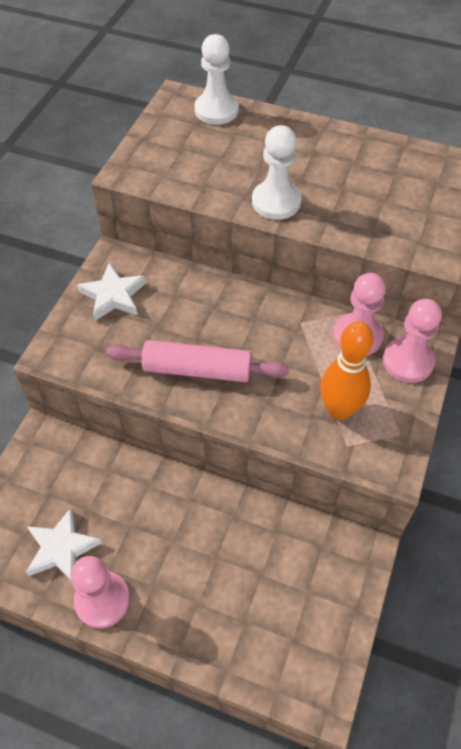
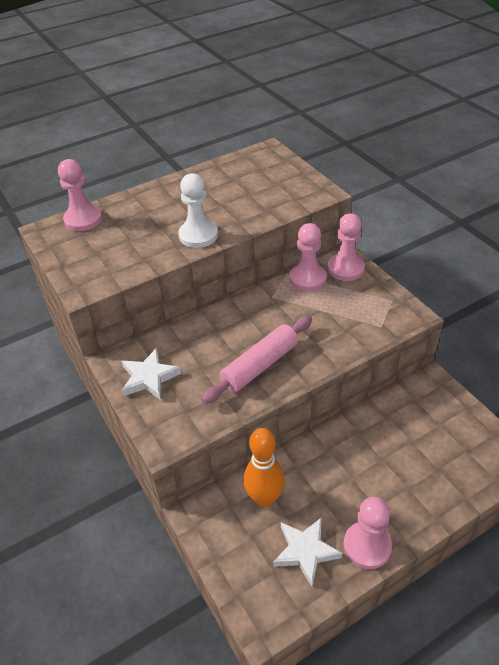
camera: 50 degrees left, 10 degrees down
(216, 110) = (83, 219): white pawn -> pink pawn
(339, 410) = (353, 316): orange bowling pin -> orange bowling pin (264, 498)

